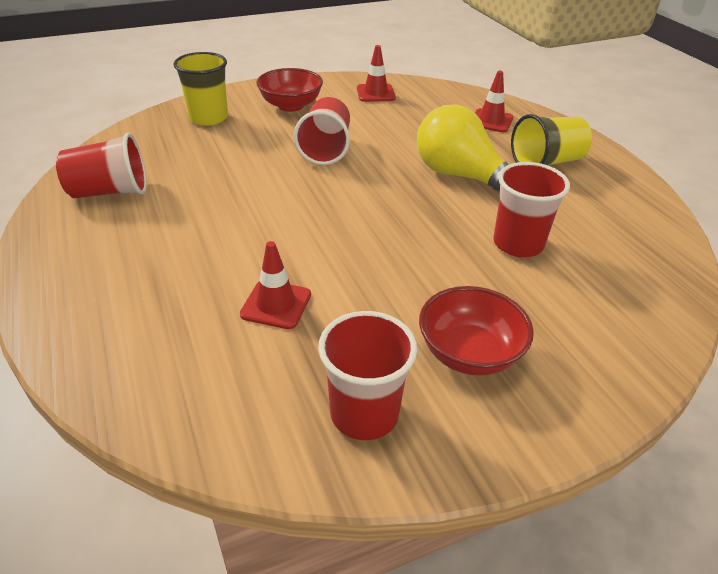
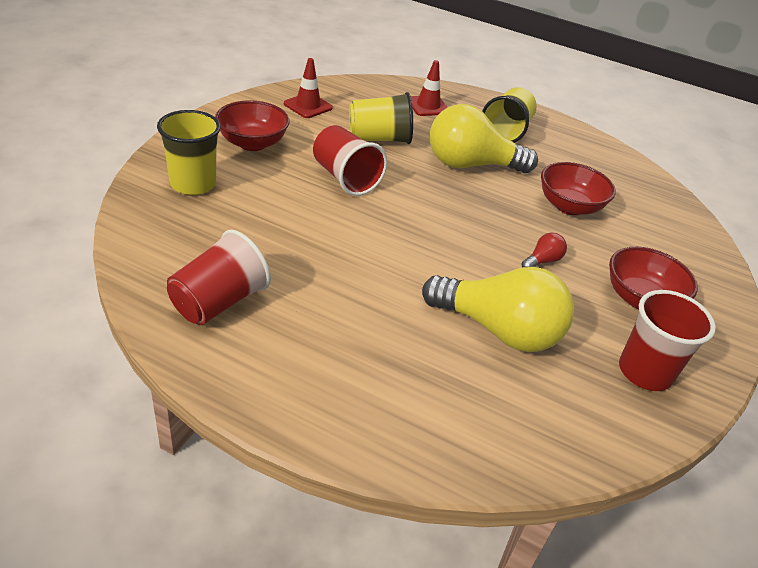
camera: 45 degrees left, 0 degrees up
(276, 304) = (498, 330): red traffic cone -> yellow light bulb
(401, 131) = (379, 139): none -> yellow cup
(409, 274) = (542, 261): none -> red light bulb
(518, 244) = (569, 206): red cup -> red bowl

